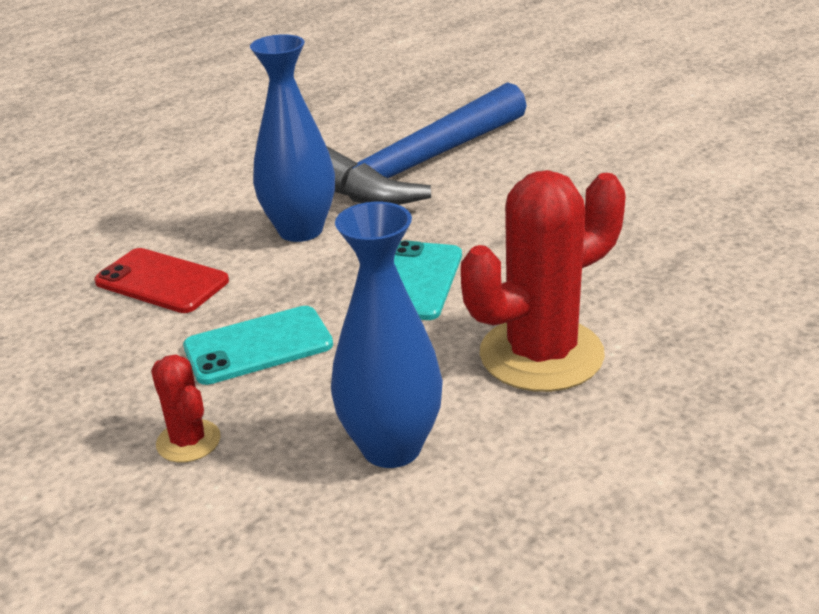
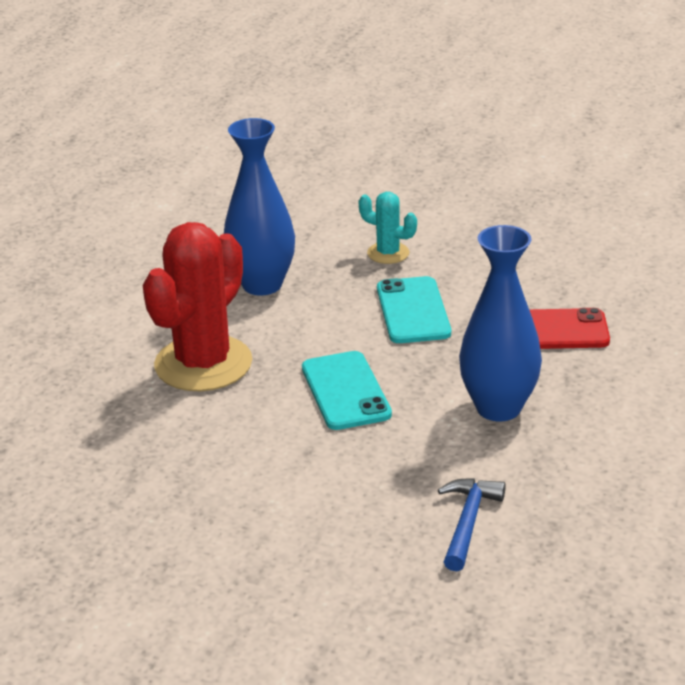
camera: 150 degrees right, 0 degrees up
(188, 441) = (388, 253): red cactus -> turquoise cactus
(258, 346) = (413, 311): turquoise phone -> turquoise phone turned 45 degrees counterclockwise
(419, 167) = (467, 522): blue hammer -> blue hammer, size x0.41

